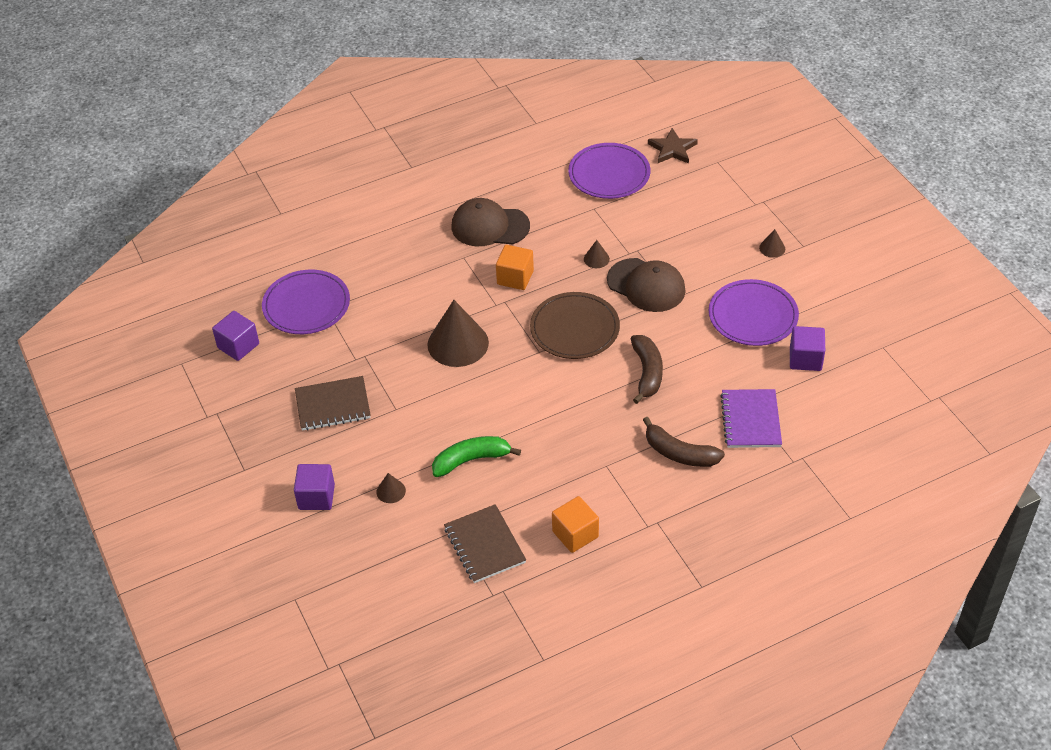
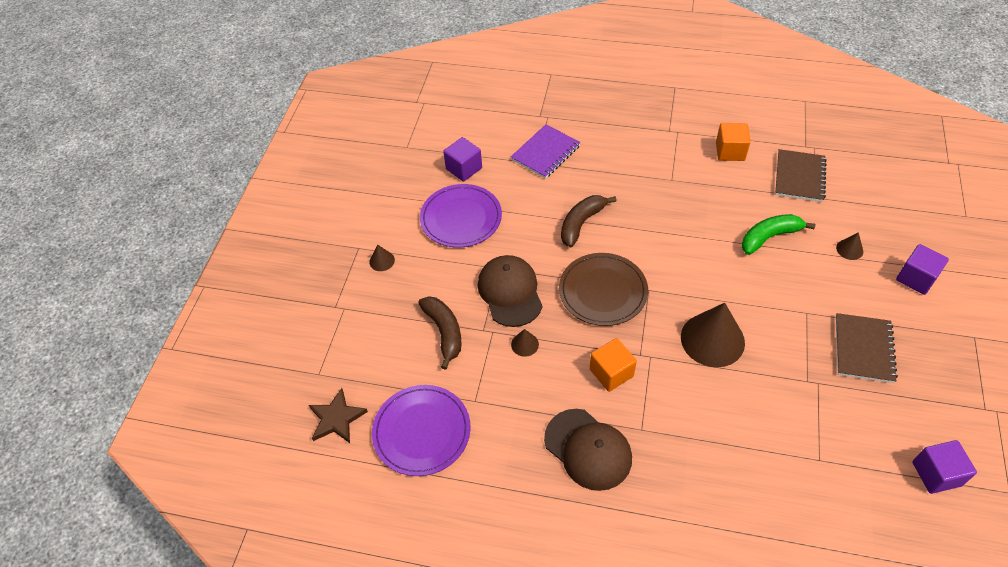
camera: 140 degrees left, 5 degrees up
(306, 305) = (839, 478): purple plate -> none
(333, 405) = (863, 349): brown notebook -> brown notebook turned 75 degrees clockwise
(471, 460) = (769, 237): green banana -> green banana turned 135 degrees clockwise
(679, 453) = (614, 160): brown banana -> brown banana (444, 332)

